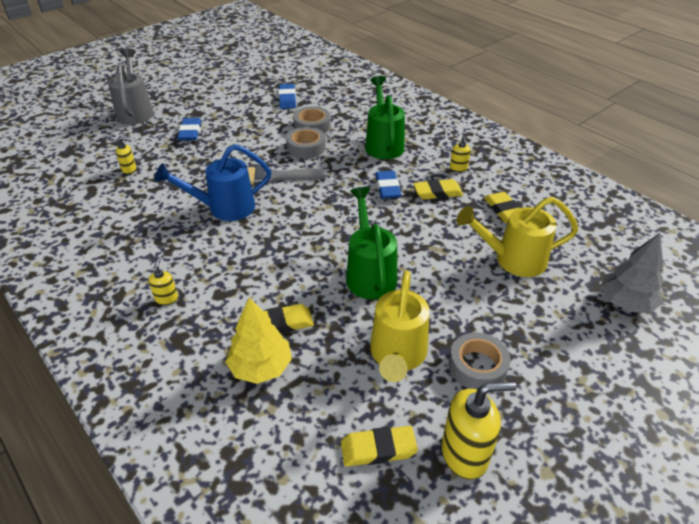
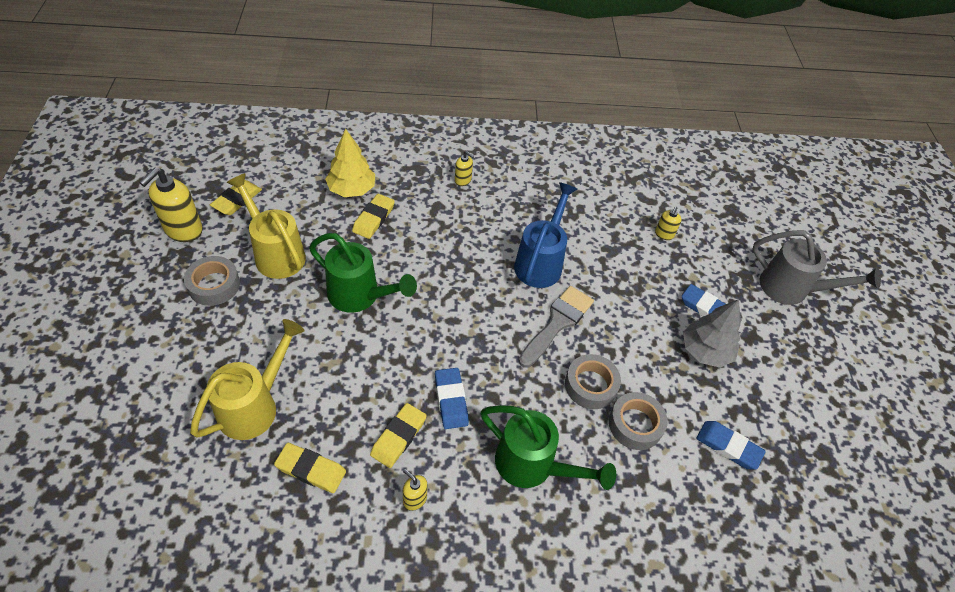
camera: 125 degrees right, 10 degrees up
(387, 187) = (451, 400): blue eraser -> blue eraser turned 45 degrees clockwise
(626, 302) = (119, 437): grey tree -> grey tree (705, 351)

